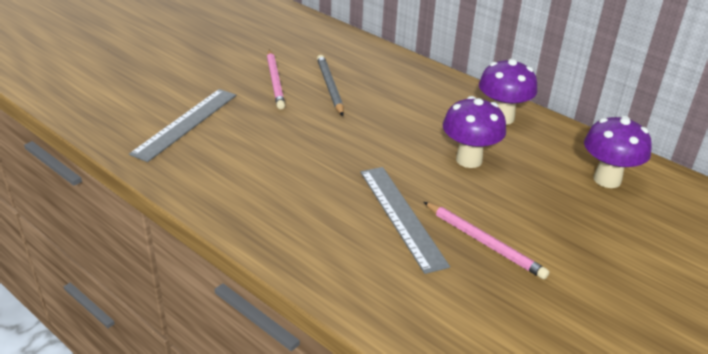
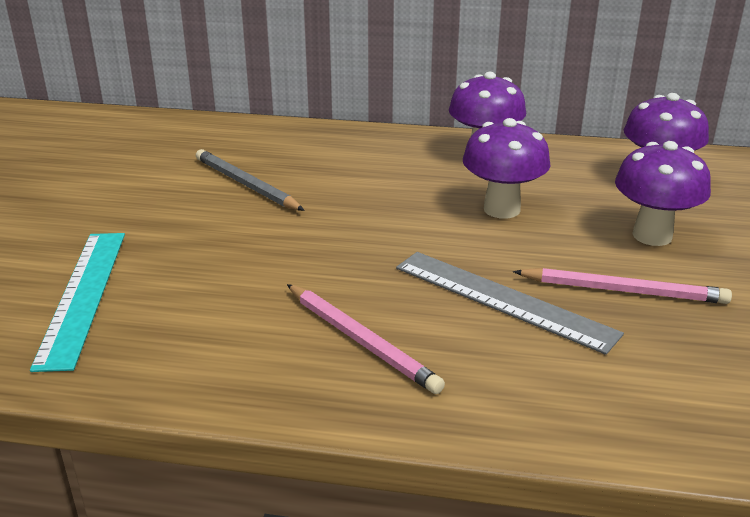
camera: 30 degrees left, 5 degrees down
(186, 123) = (83, 295): grey ruler -> turquoise ruler
(275, 81) = (163, 200): pink pencil -> pink pencil (361, 341)
(551, 216) = (652, 236): none -> purple mushroom

